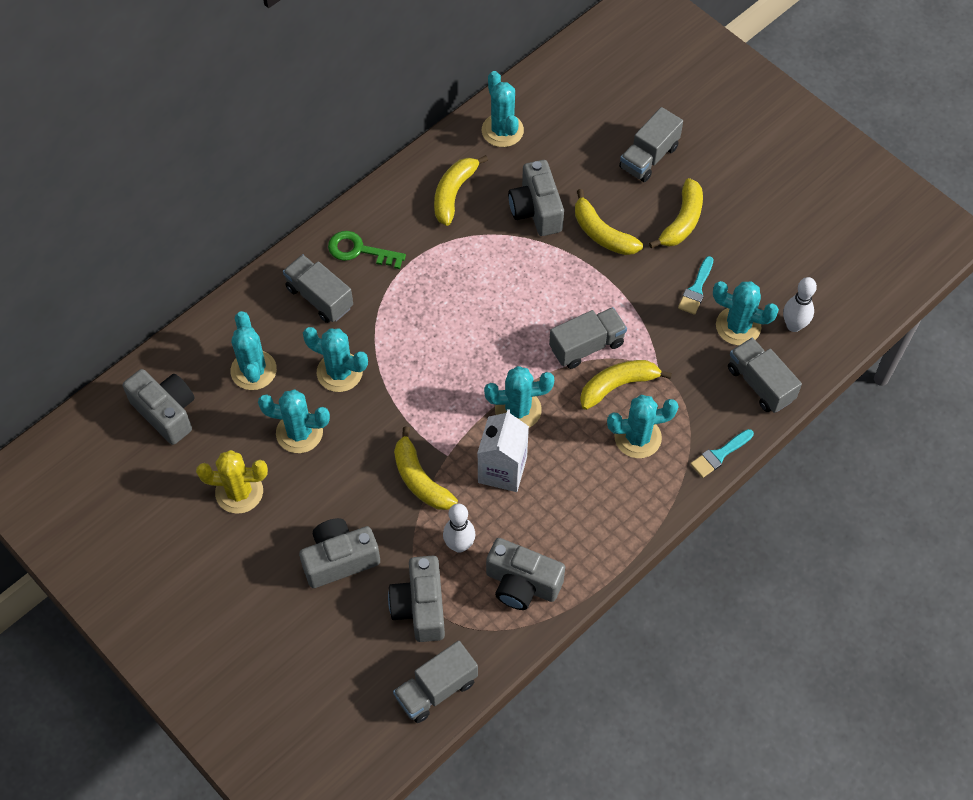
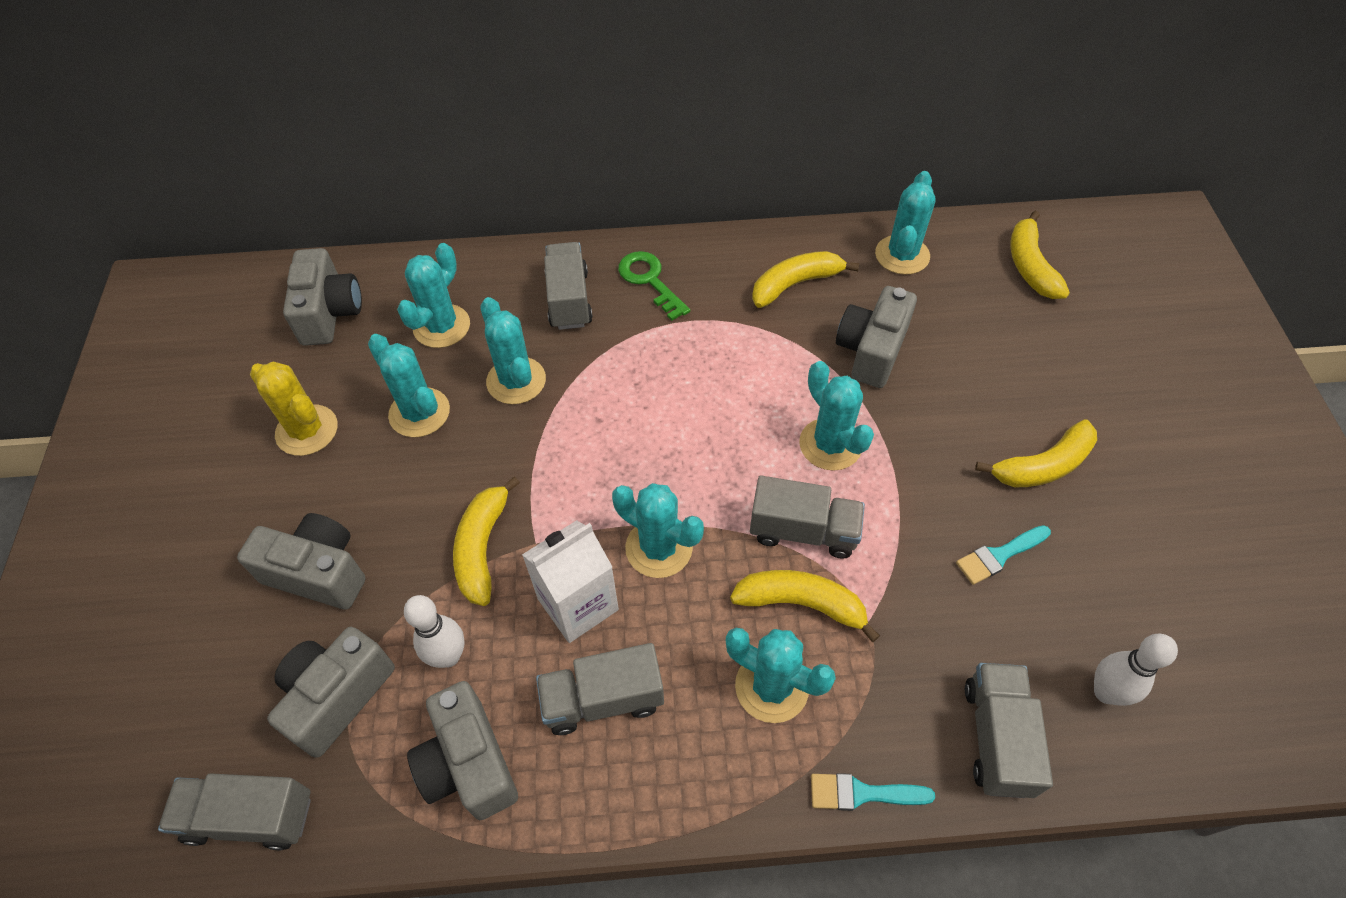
camera: 40 degrees right, 5 degrees down
(602, 233) = (928, 419): yellow banana -> yellow banana (1030, 266)
(648, 157) = (1054, 373): grey truck -> grey truck (603, 699)
(738, 326) = (1022, 639): turquoise cactus -> turquoise cactus (830, 444)

